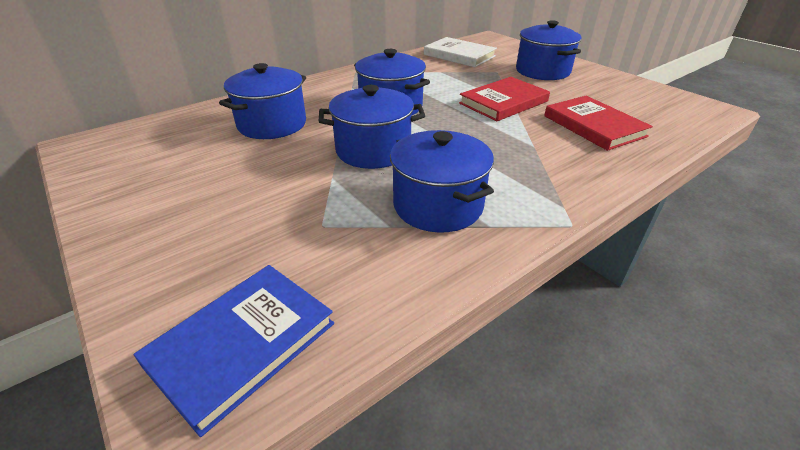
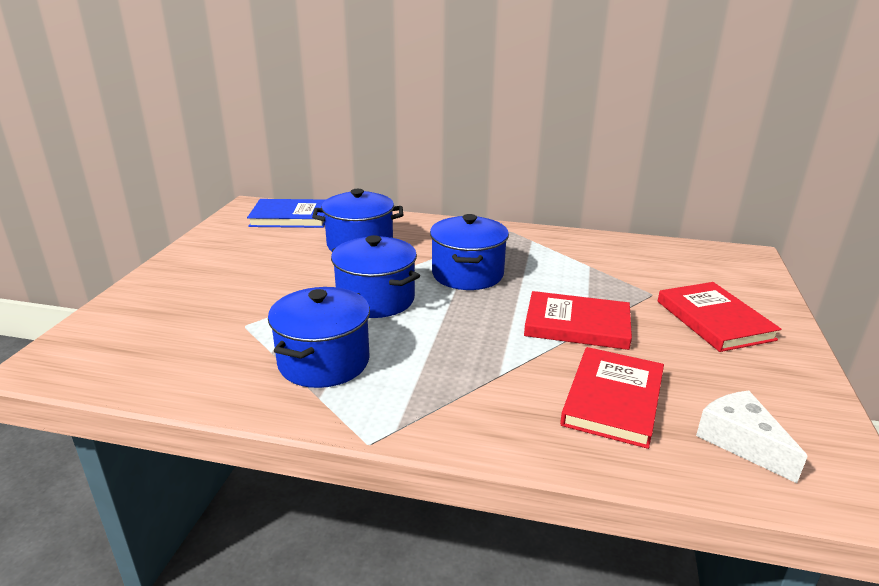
camera: 50 degrees right, 10 degrees down
(242, 344) = (104, 353): blue book -> blue book (291, 217)
(459, 55) = (654, 259): white book -> none
(542, 71) = (714, 320): blue pot -> red book
(658, 113) = (741, 442): none -> white cheese

